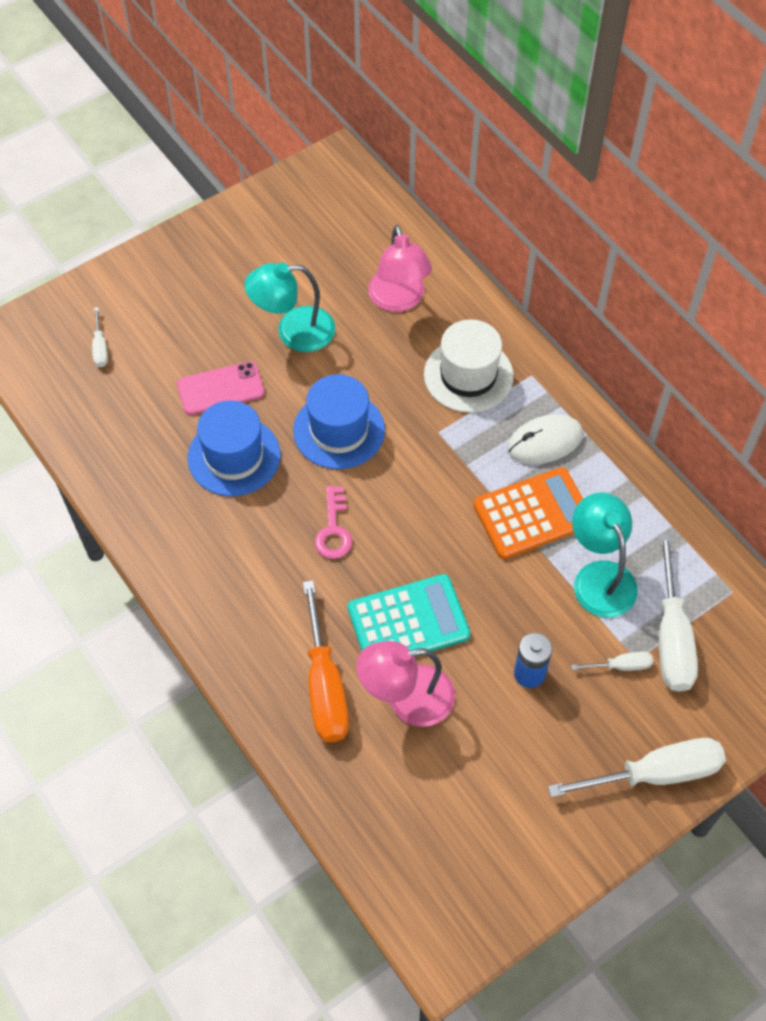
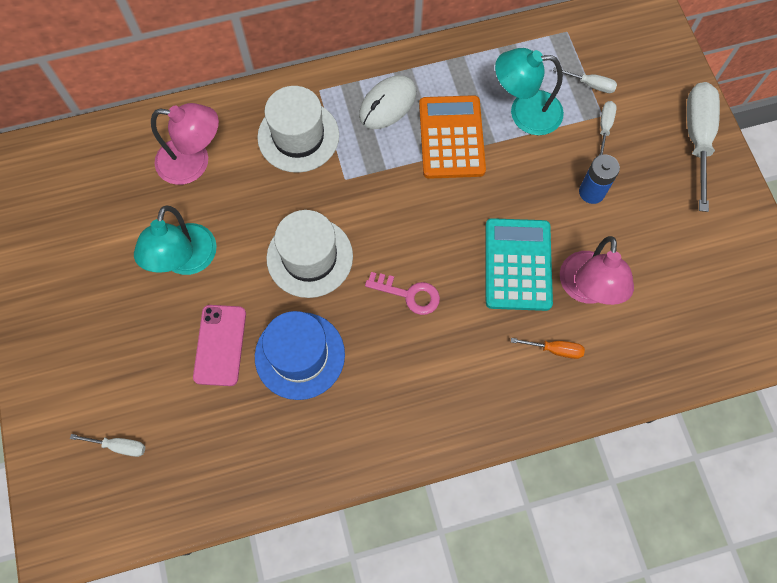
camera: 70 degrees left, 10 degrees up
(324, 685) = (554, 349): orange screwdriver -> orange screwdriver, size x0.48
(339, 430) = (309, 257): blue hat -> white hat
(544, 442) = (387, 104): white mouse -> white mouse turned 45 degrees clockwise
(671, 636) = (590, 85): white screwdriver -> white screwdriver, size x0.48

